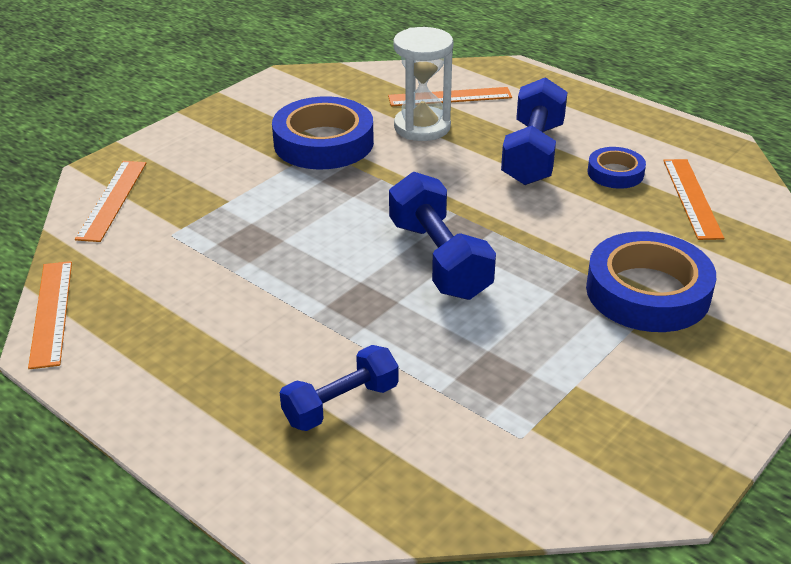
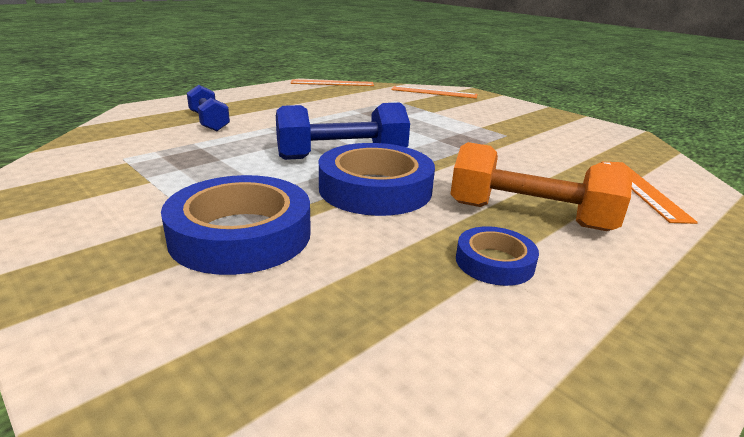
camera: 95 degrees right, 10 degrees down
(323, 142) = (519, 137): blue tape -> blue tape (375, 189)
(422, 127) = (564, 171): white hourglass -> none
(533, 153) = (529, 216): blue dumbbell -> orange dumbbell
(692, 198) = (430, 314): orange ruler -> none

